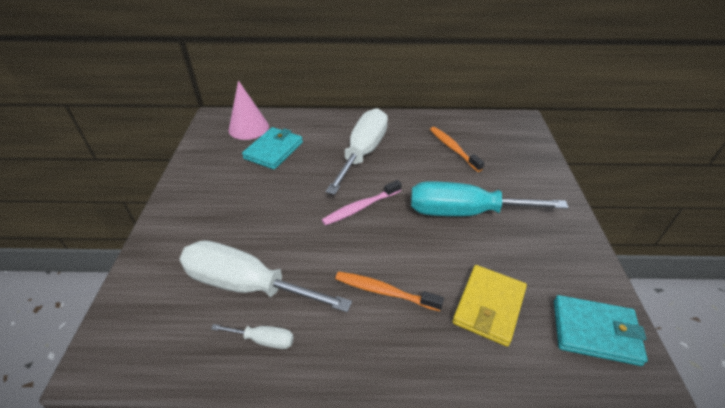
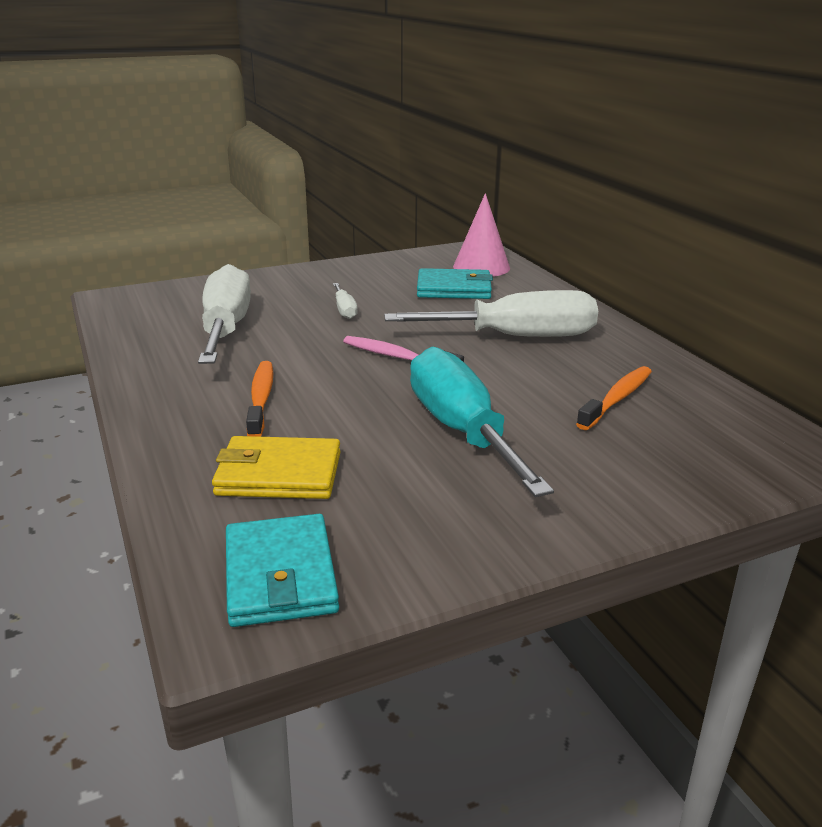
camera: 65 degrees right, 15 degrees down
(263, 340) = (161, 352): white screwdriver -> white screwdriver (344, 310)

